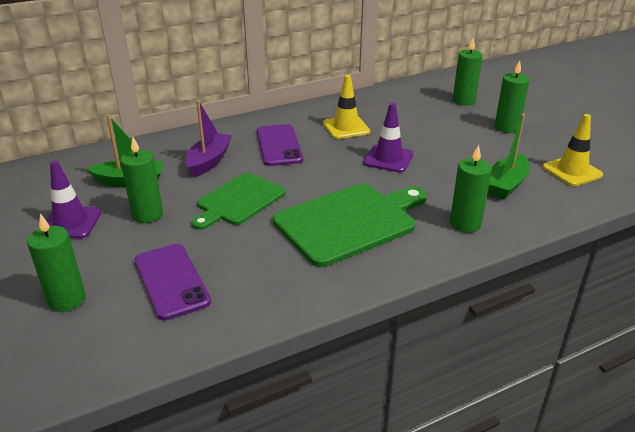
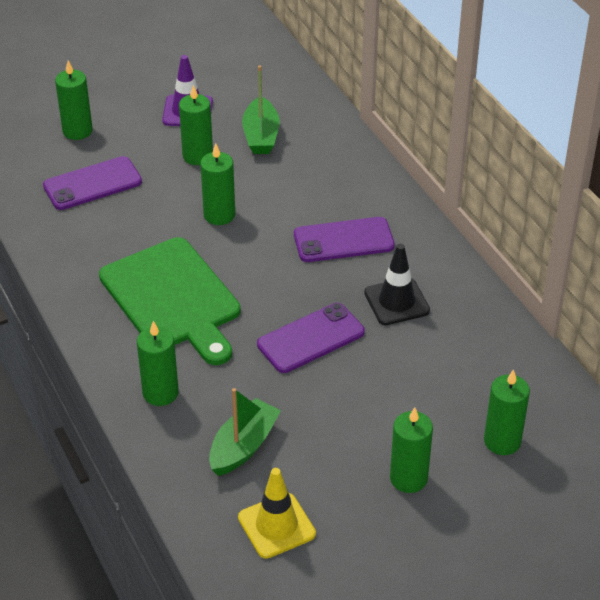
camera: 90 degrees right, 10 degrees up
(209, 161) = (304, 186): purple boat -> none
(238, 201) = (219, 215): green cutting board -> green candle
(346, 128) = (396, 302): yellow traffic cone -> black traffic cone
(388, 159) = (311, 338): purple traffic cone -> purple phone
(506, 185) = (243, 446): green boat -> green boat turned 90 degrees clockwise

